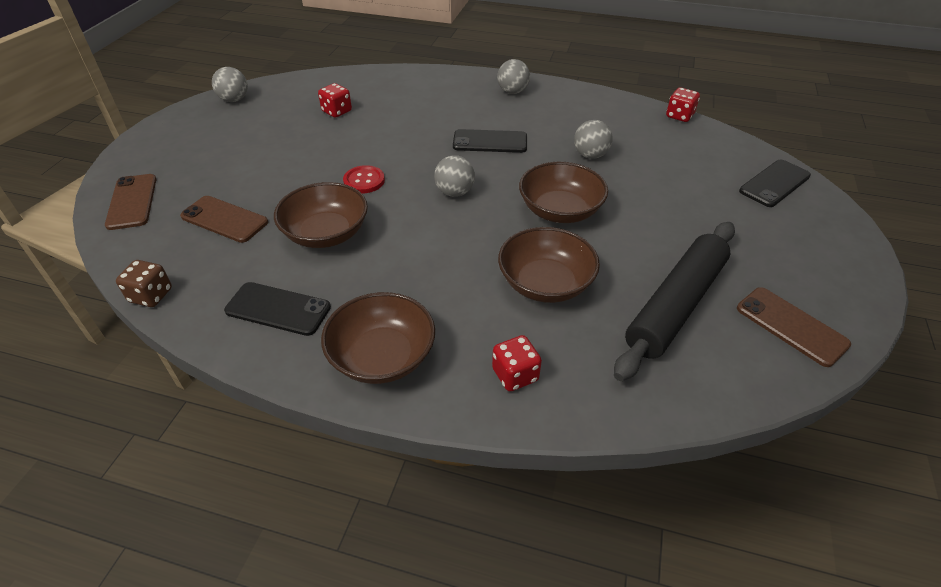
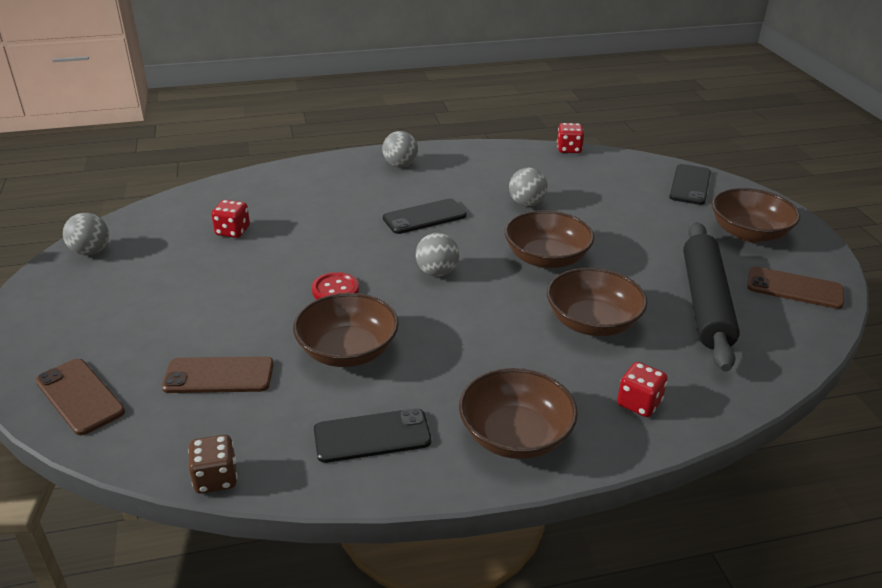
camera: 30 degrees left, 10 degrees down
(794, 252) = (748, 233): none -> brown bowl

